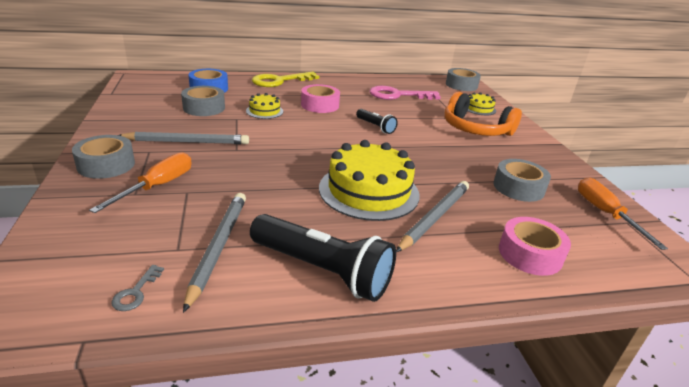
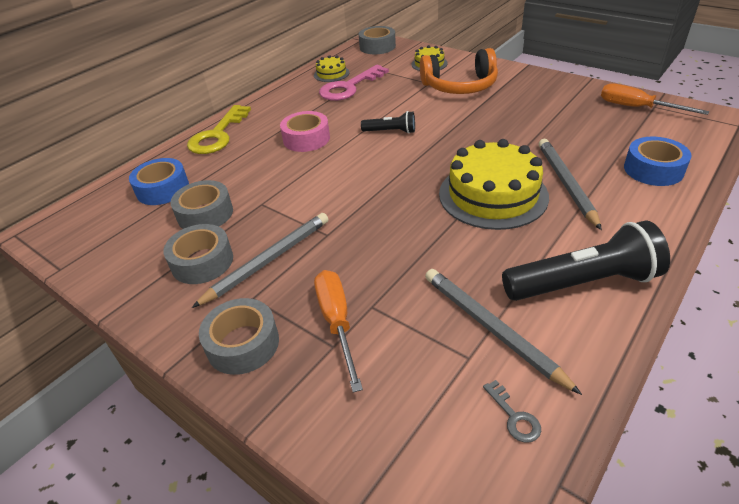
camera: 35 degrees left, 10 degrees up
(264, 111) = (271, 178): yellow cake -> yellow cake (331, 74)
(518, 187) = (567, 121): grey tape -> grey tape (202, 262)
(530, 254) = (653, 169): pink tape -> blue tape

